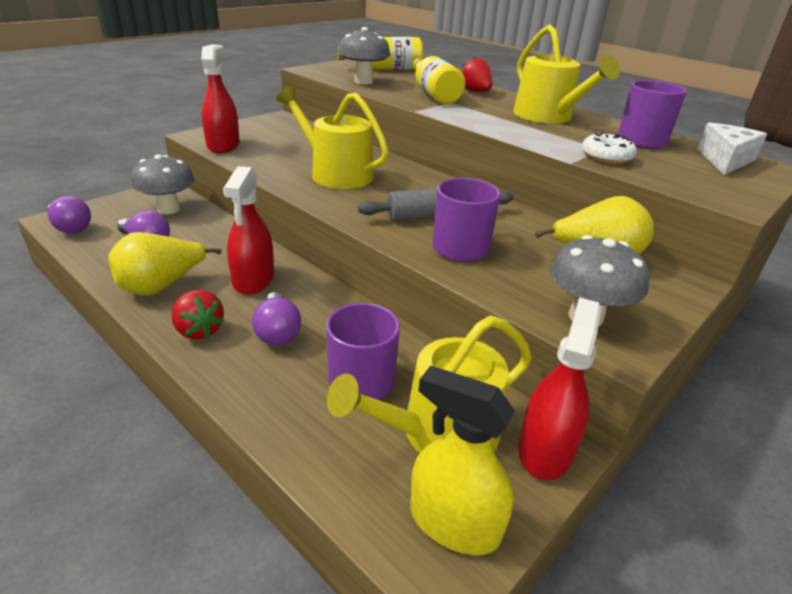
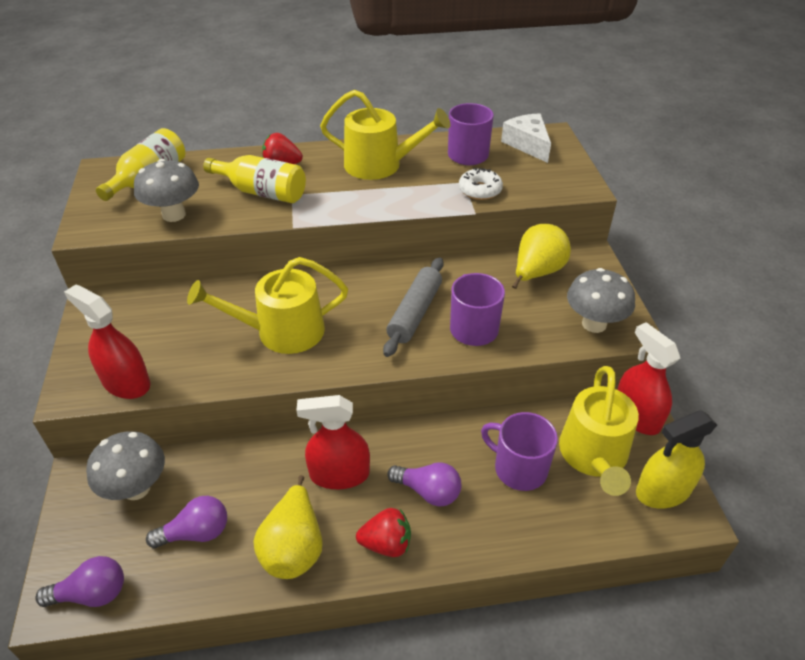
camera: 50 degrees left, 10 degrees up
(253, 279) = (339, 474): red spray bottle -> red spray bottle turned 135 degrees clockwise

